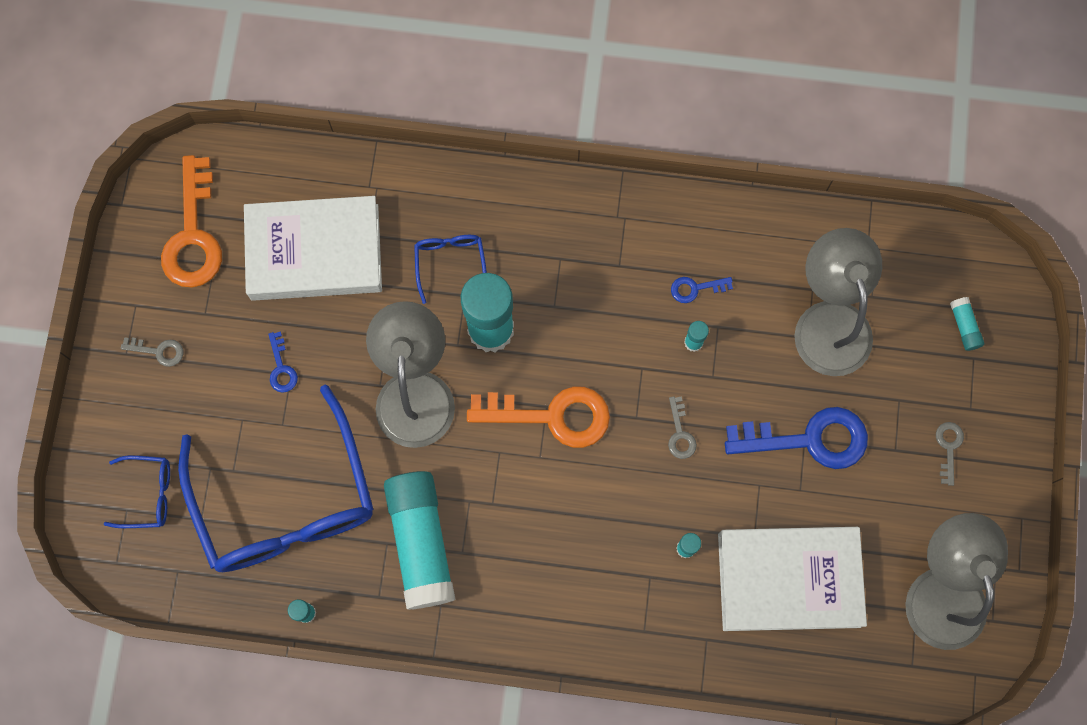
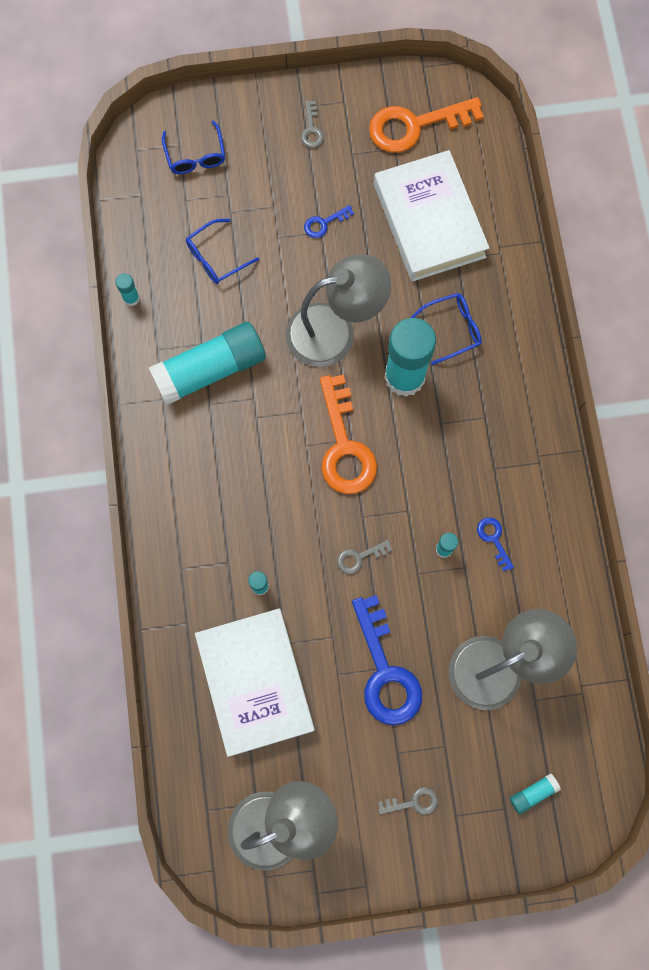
camera: 75 degrees right, 0 degrees up
(285, 501) = (216, 257): blue glasses -> blue glasses, size x0.42

